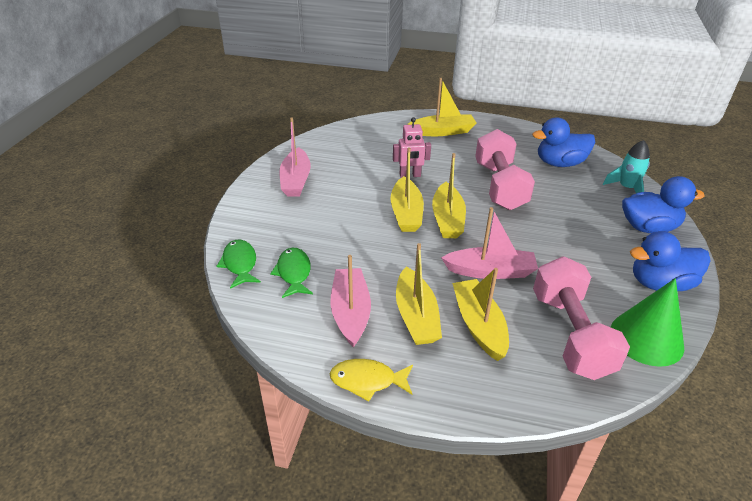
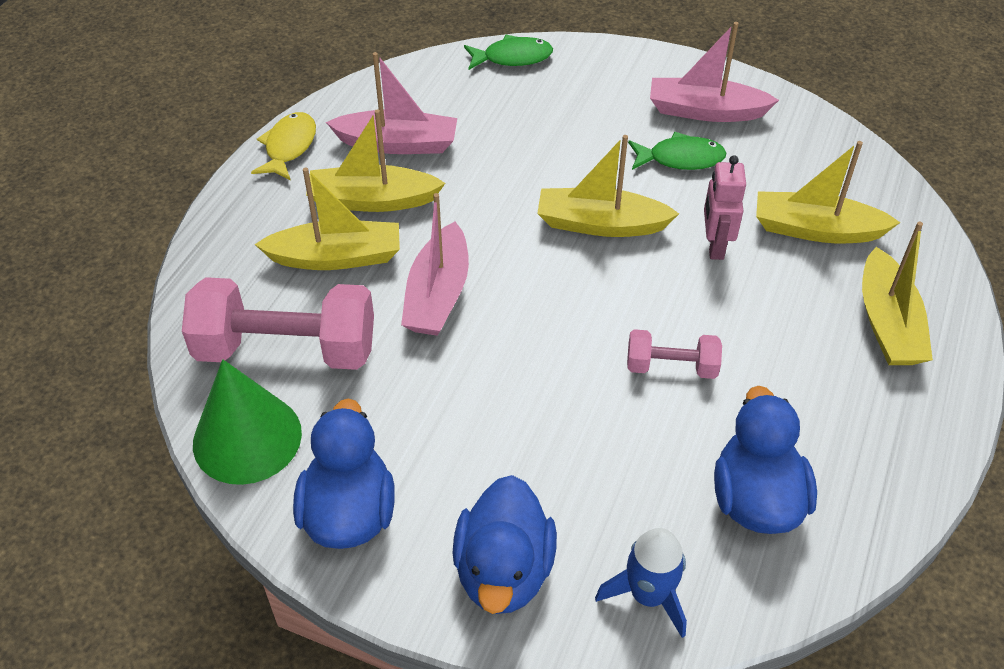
camera: 100 degrees right, 10 degrees up
(294, 273) = (484, 101): green fish -> green fish (680, 159)
(447, 219) = (577, 271): yellow boat -> yellow boat (816, 230)
(500, 186) = (671, 367): pink dumbbell -> pink dumbbell, size x0.51
(627, 188) = (648, 595): turquoise rocket -> blue rocket

